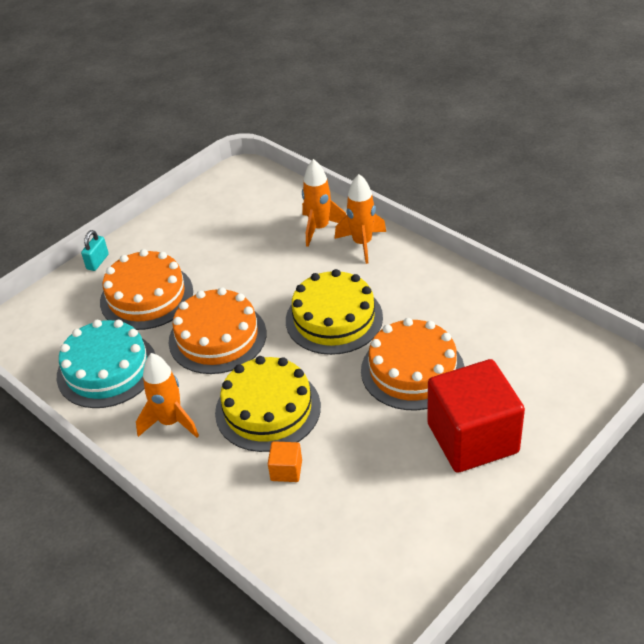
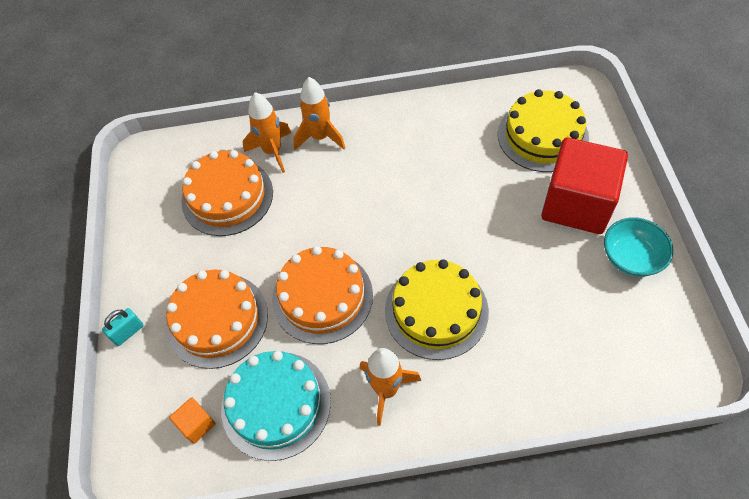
camera: 50 degrees left, 15 degrees up
(97, 262) = (128, 332): turquoise padlock -> turquoise padlock turned 75 degrees clockwise
(286, 470) = (510, 338): orange cube -> orange cube (196, 424)
(334, 318) = (382, 206): yellow cake -> yellow cake (542, 136)
(412, 370) = (482, 195): orange cake -> orange cake (227, 196)
(454, 509) = (631, 257): none -> turquoise bowl

